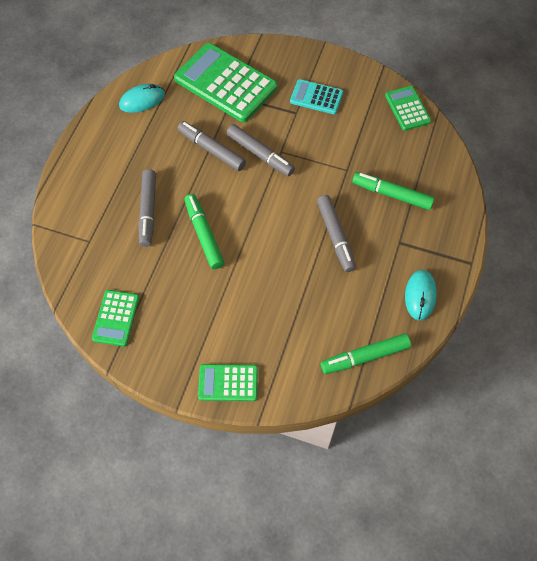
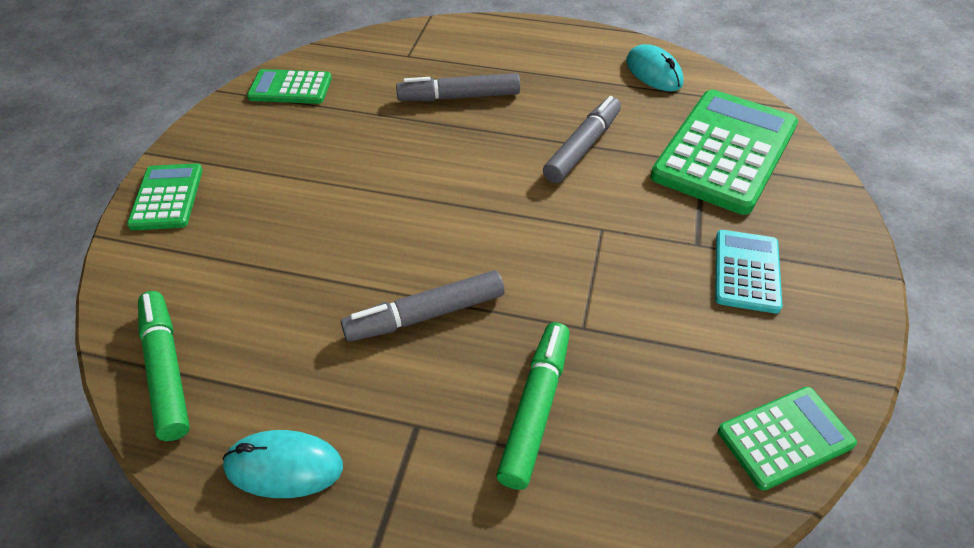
camera: 85 degrees right, 15 degrees down
(204, 234) = (422, 152): green marker -> none
(260, 154) = (588, 203): grey marker -> none

